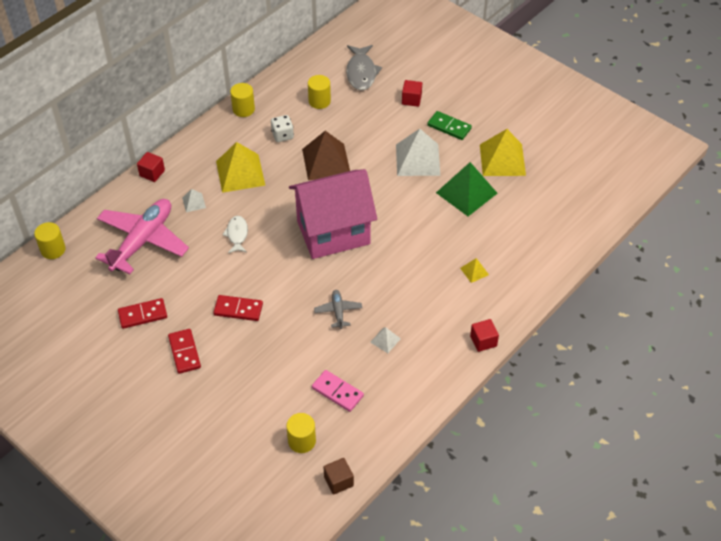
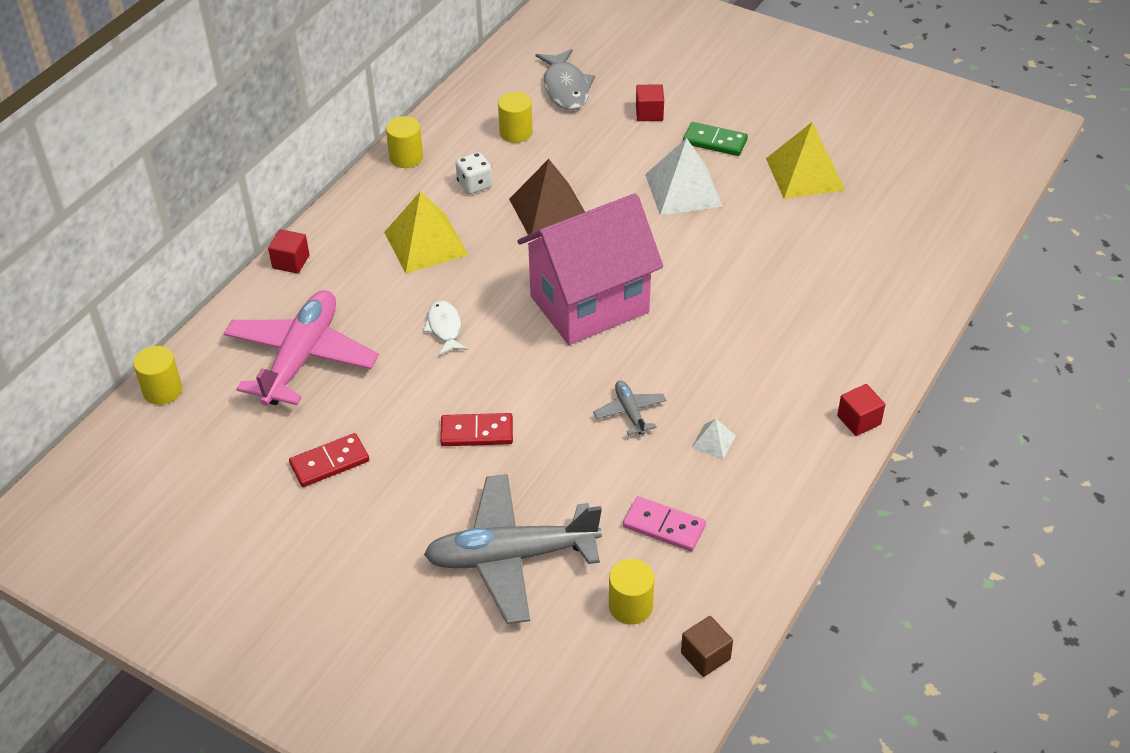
camera: 10 degrees left, 5 degrees down
(184, 352) = (410, 507): red domino -> none
(194, 202) = (366, 293): white pyramid -> none
(237, 396) = (511, 557): none -> grey plane
(466, 192) = (768, 224): green pyramid -> none
(474, 271) = (814, 327): yellow pyramid -> none

